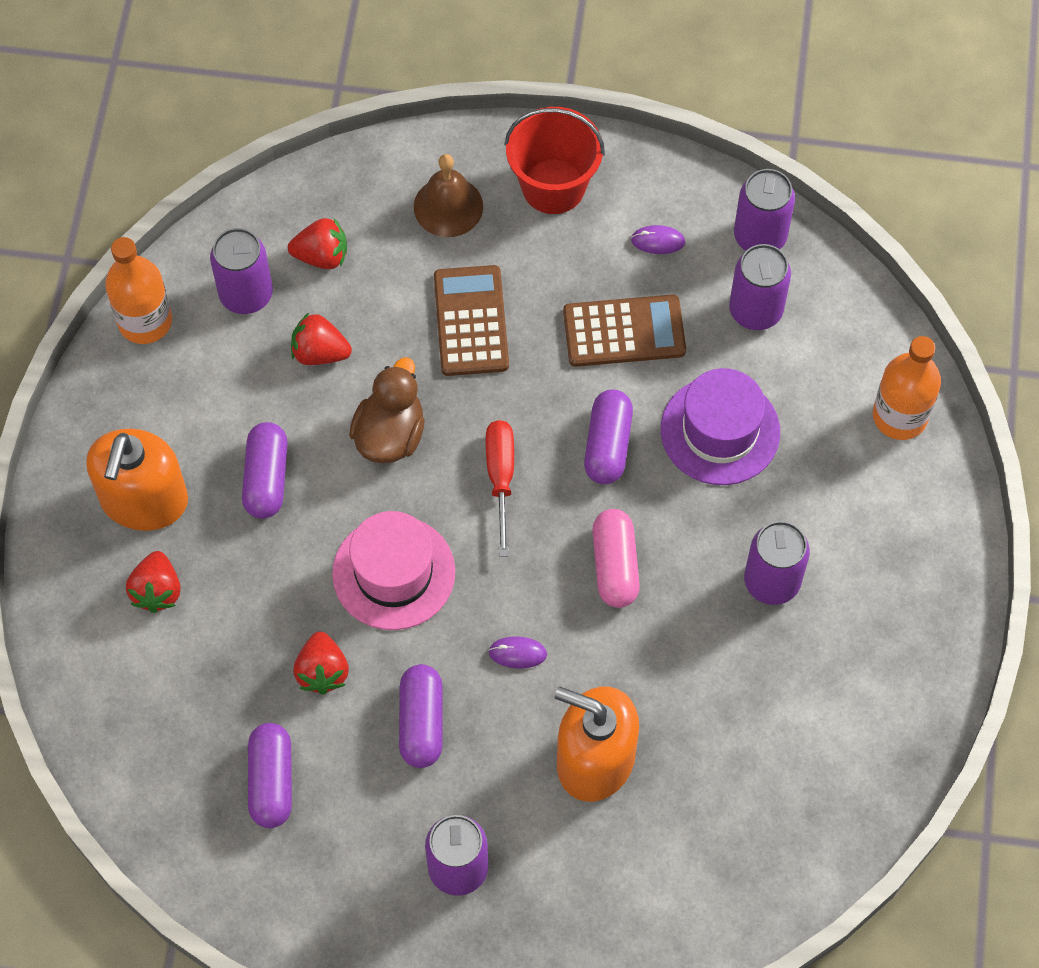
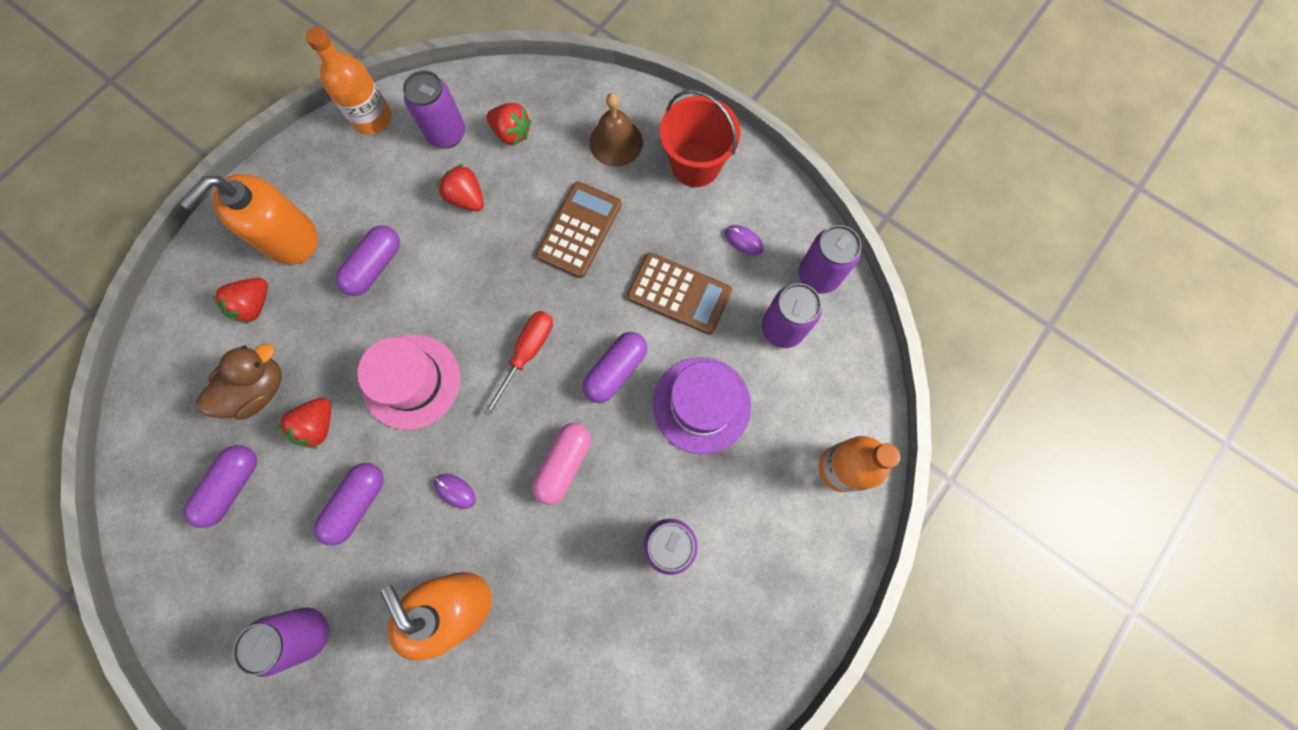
camera: 30 degrees right, 10 degrees up
(390, 434) = (474, 280): brown duck -> brown duck (258, 389)

